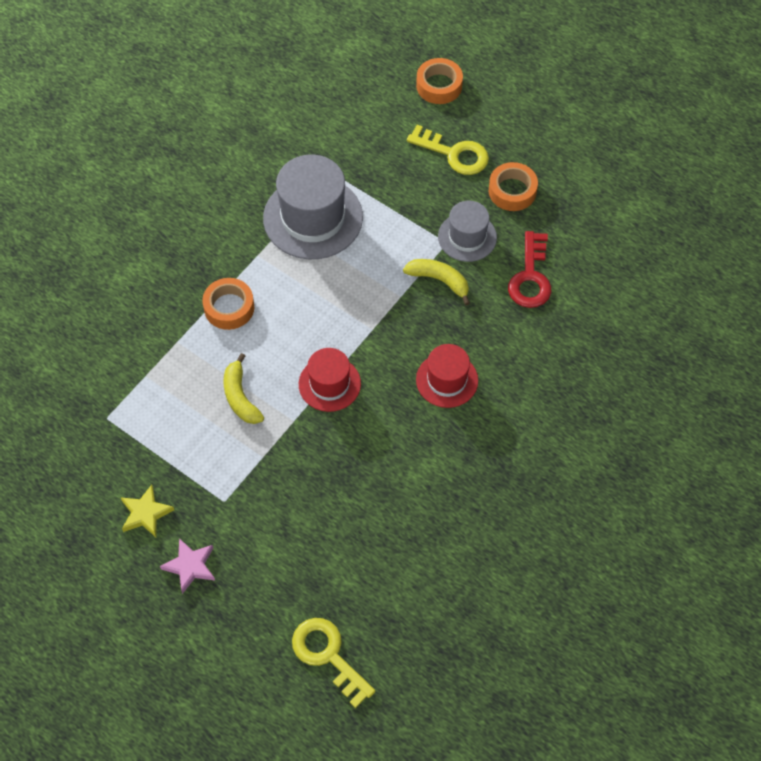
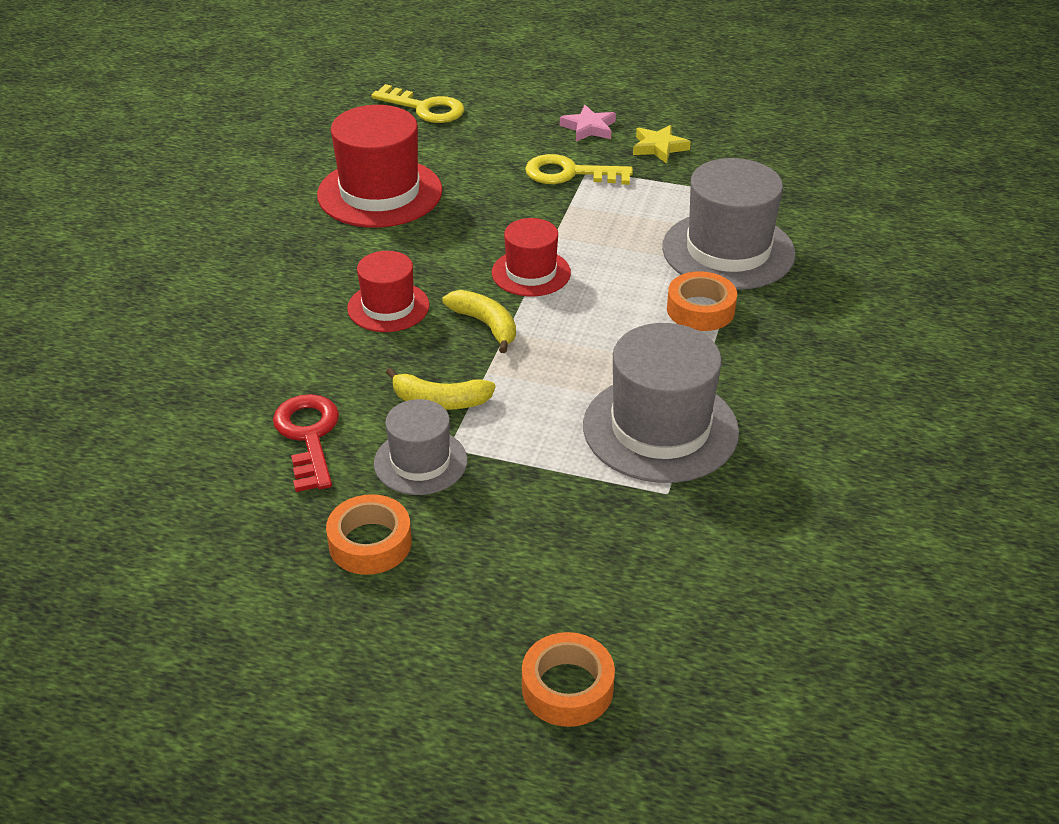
camera: 160 degrees right, 20 degrees down
(172, 361) = (728, 251): none -> grey hat
(240, 397) = (627, 241): yellow banana -> yellow banana (485, 325)
(412, 526) = (380, 193): none -> red hat
(454, 154) = (489, 574): yellow key -> yellow key (570, 173)

